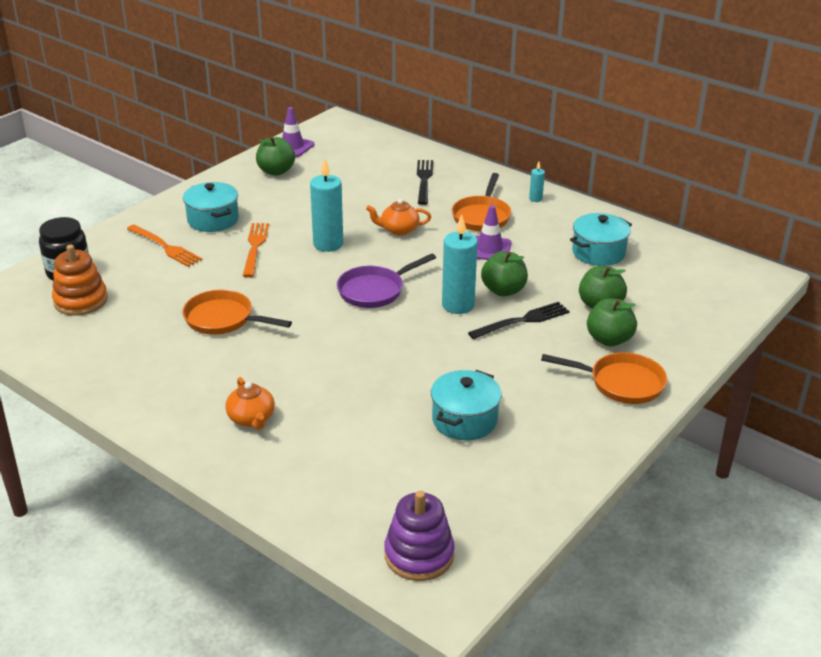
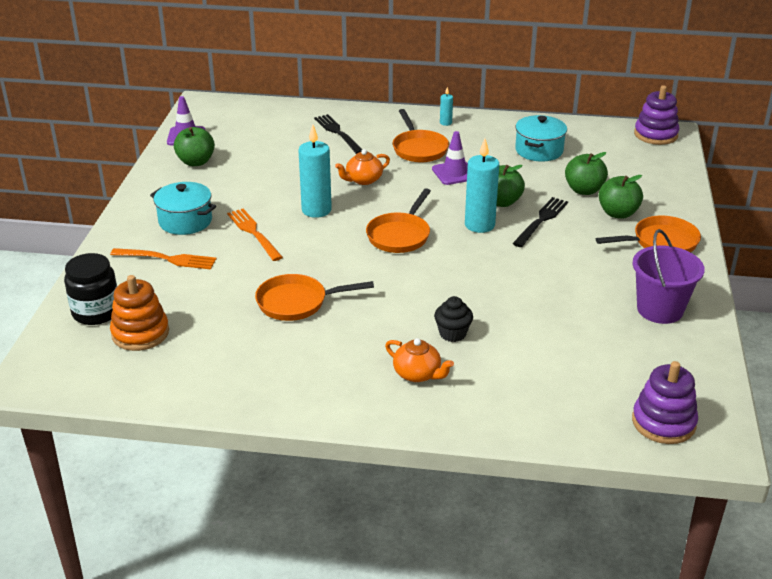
camera: 30 degrees left, 0 degrees up
(321, 395) = (452, 334): none -> black cupcake
(374, 290) = (400, 235): purple pan -> orange pan
(464, 420) = (583, 310): turquoise pot -> none
(542, 448) = (660, 309): none -> purple bucket
(745, 273) = (655, 134): none -> purple stacking toy

